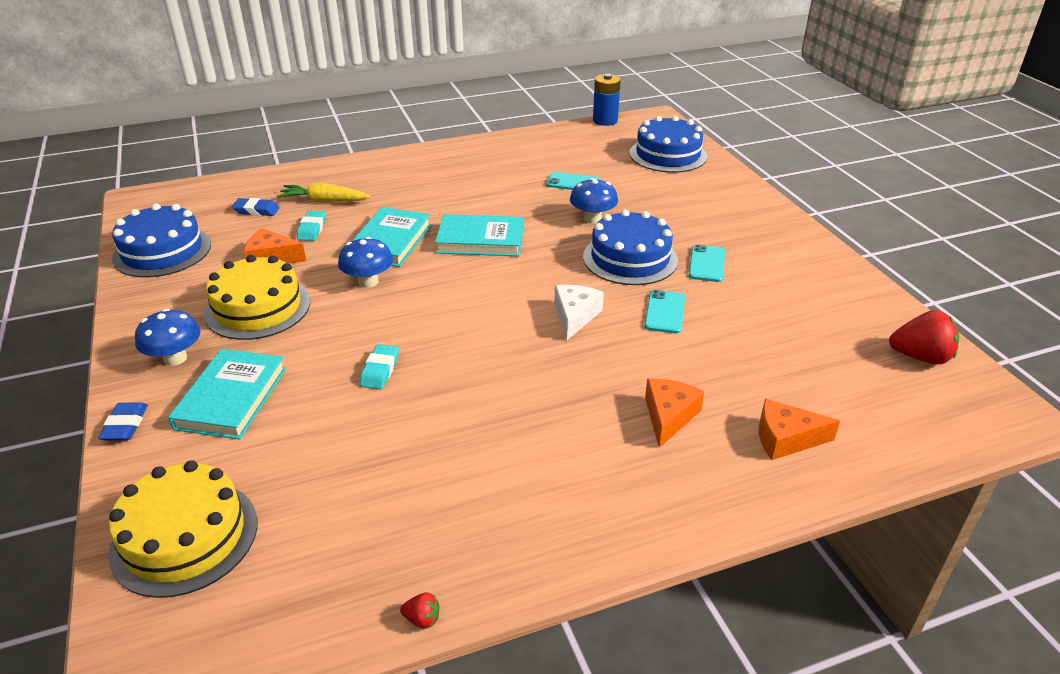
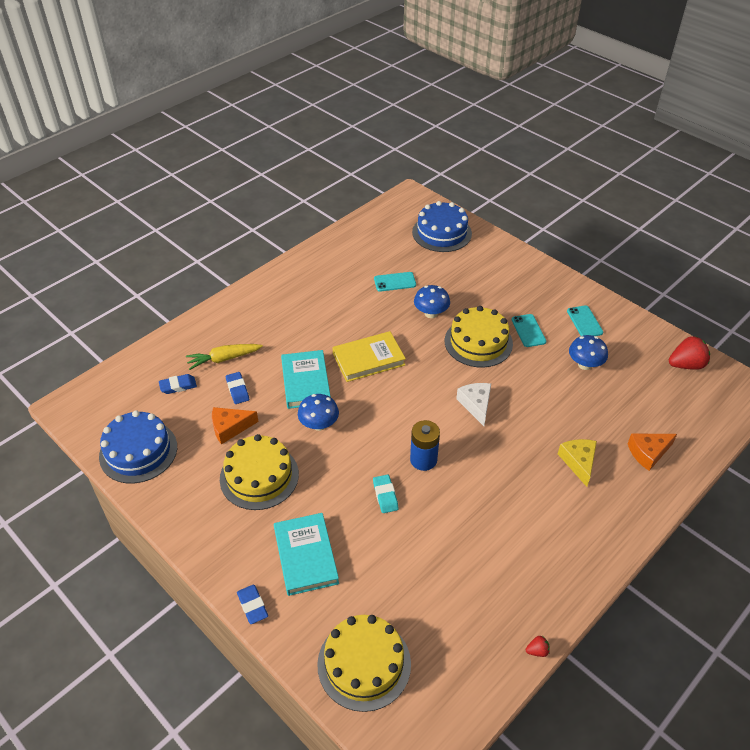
camera: 25 degrees left, 10 degrees up
(175, 358) = (238, 540): blue mushroom -> blue mushroom (585, 364)
(312, 229) = (237, 390): turquoise eraser -> blue eraser
(480, 240) = (368, 359): turquoise book -> yellow book
(605, 121) = (375, 209): blue battery -> blue battery (423, 460)
(630, 258) = (478, 342): blue cake -> yellow cake
(664, 312) = (528, 381): turquoise phone -> turquoise phone (584, 322)
(668, 416) = (578, 462): orange cheese -> yellow cheese

